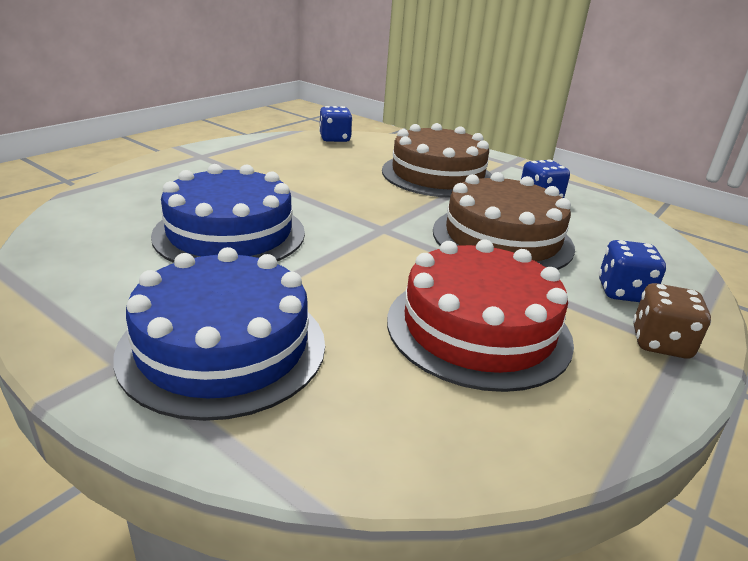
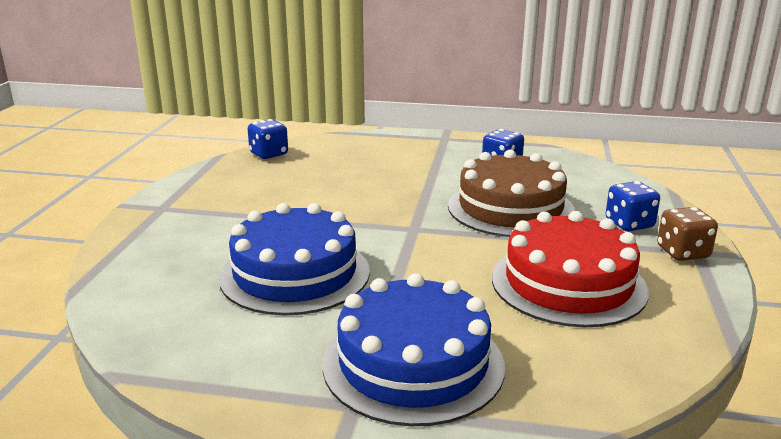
camera: 25 degrees left, 5 degrees down
(437, 175) = (401, 166): brown cake -> none

